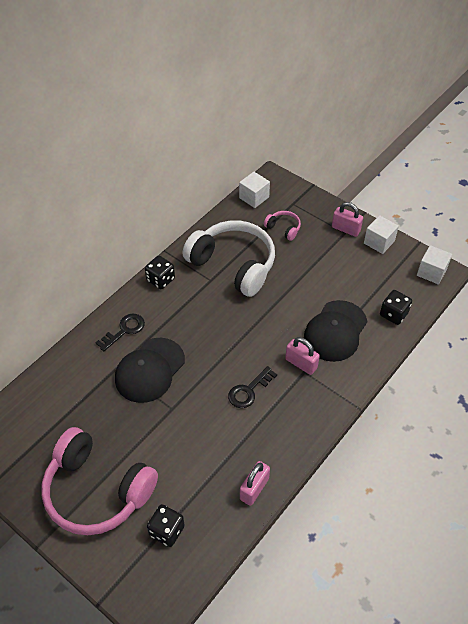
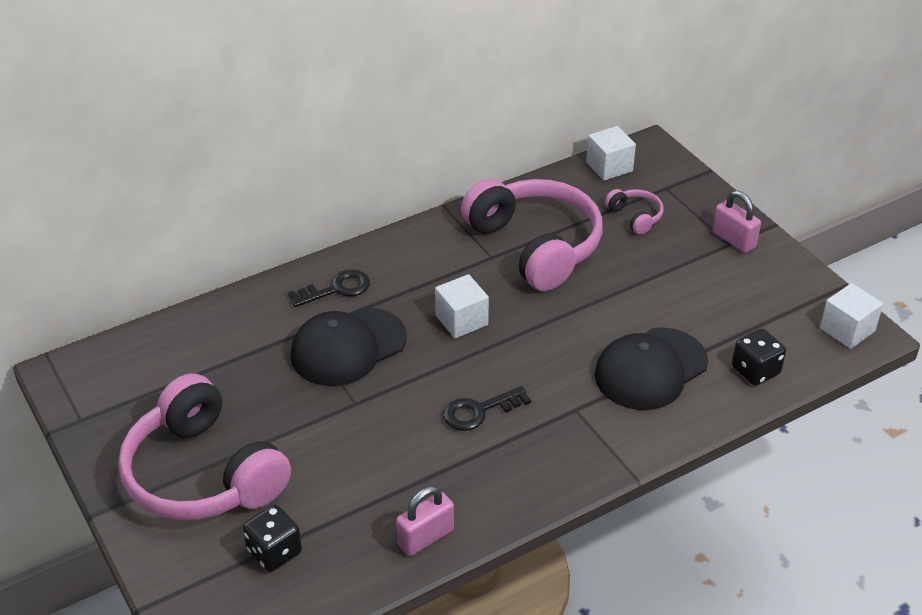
camera: 20 degrees right, 10 degrees down
(160, 279) = (419, 239): black dice -> none
(233, 265) = (535, 245): white headphones -> pink headphones
(301, 363) = (575, 397): pink padlock -> none
(379, 242) = (779, 269): white cube -> white cube (461, 320)

